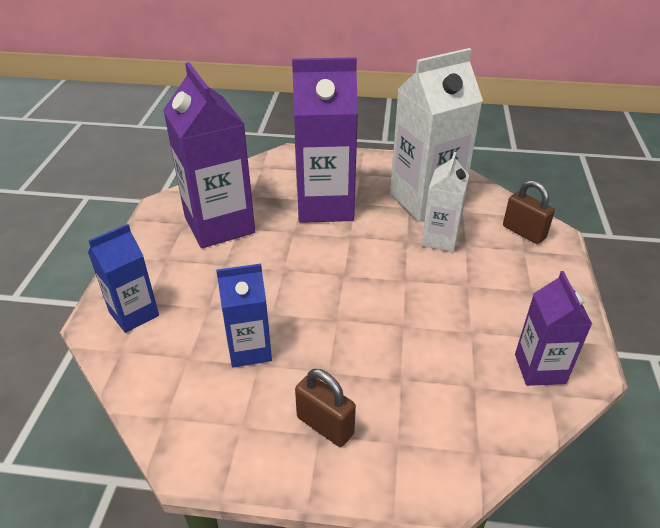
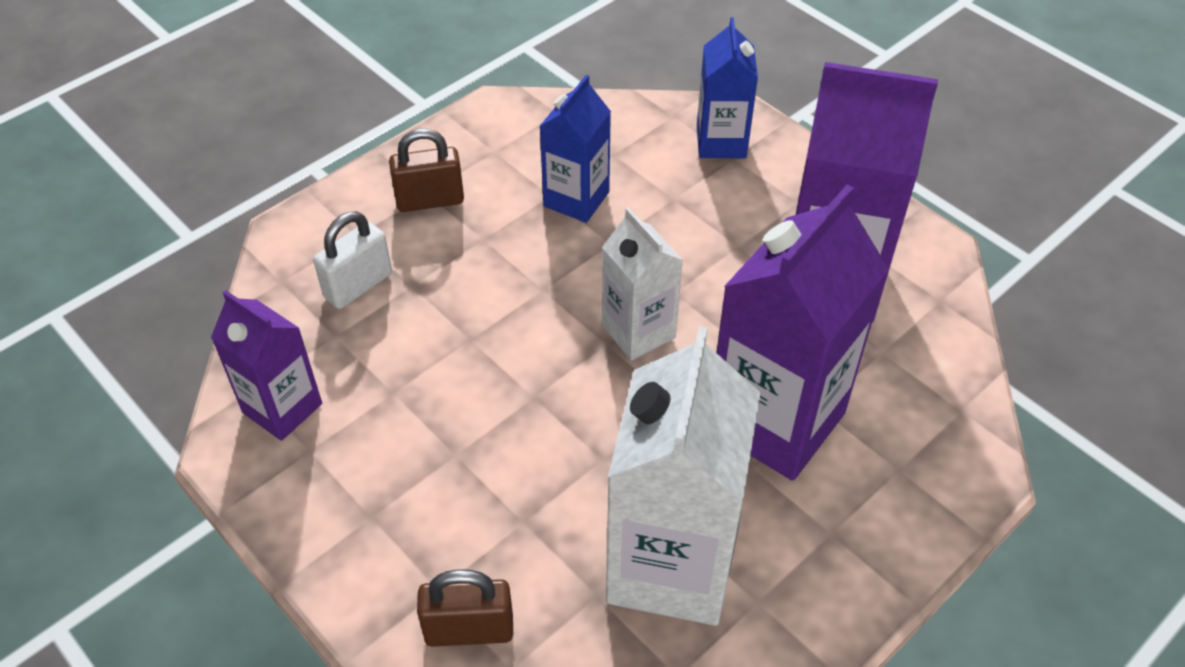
camera: 130 degrees right, 10 degrees up
(432, 405) = (358, 286): none -> white padlock
(440, 239) = (566, 501): white carton -> white carton (638, 331)

